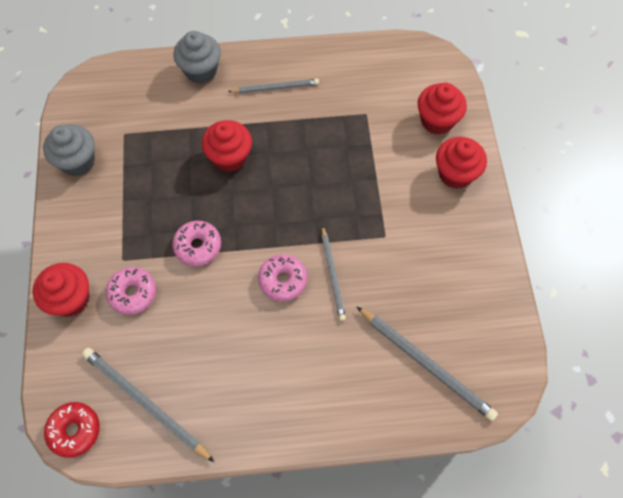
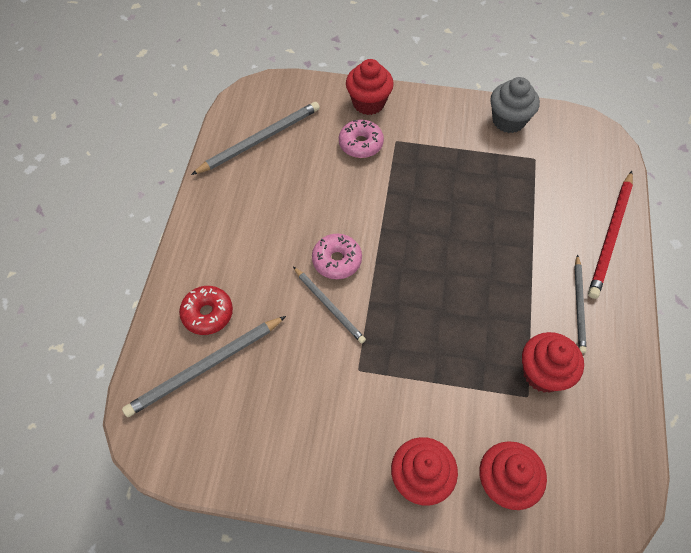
camera: 105 degrees right, 5 degrees down
(74, 430) = (256, 95): red donut -> red donut (207, 314)
(198, 246) = (393, 198): pink donut -> none
(201, 71) = (610, 236): grey cupcake -> red pencil
(230, 157) = (490, 242): red cupcake -> red cupcake (543, 373)
(332, 274) = (329, 306): grey pencil -> grey pencil turned 135 degrees counterclockwise

